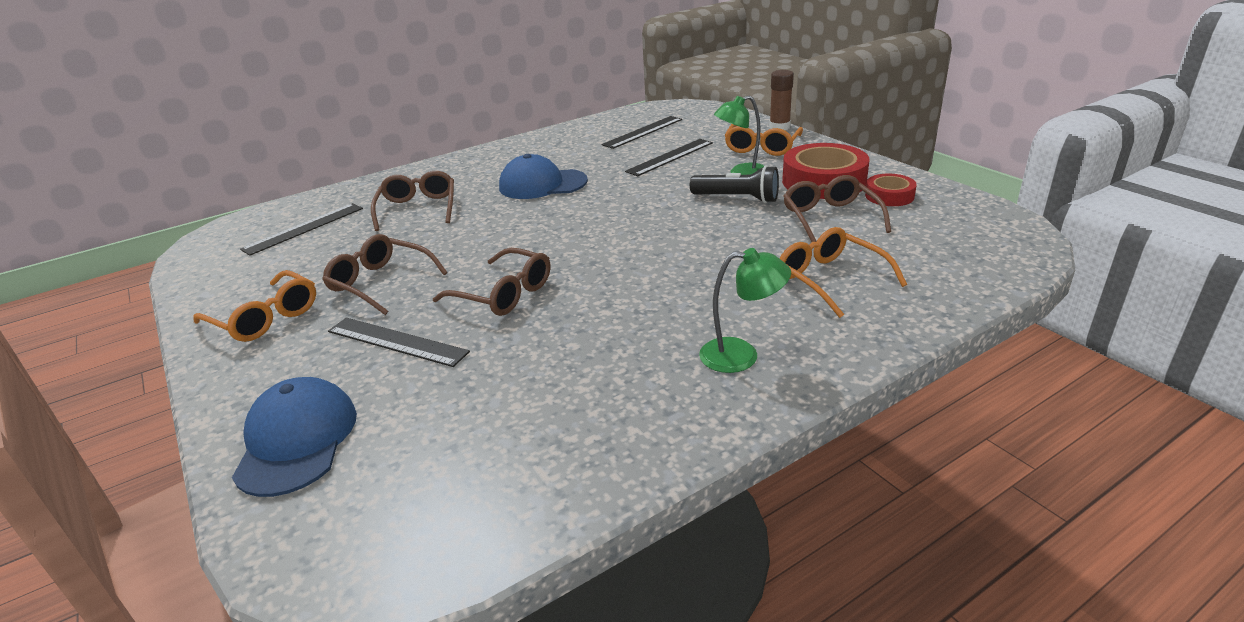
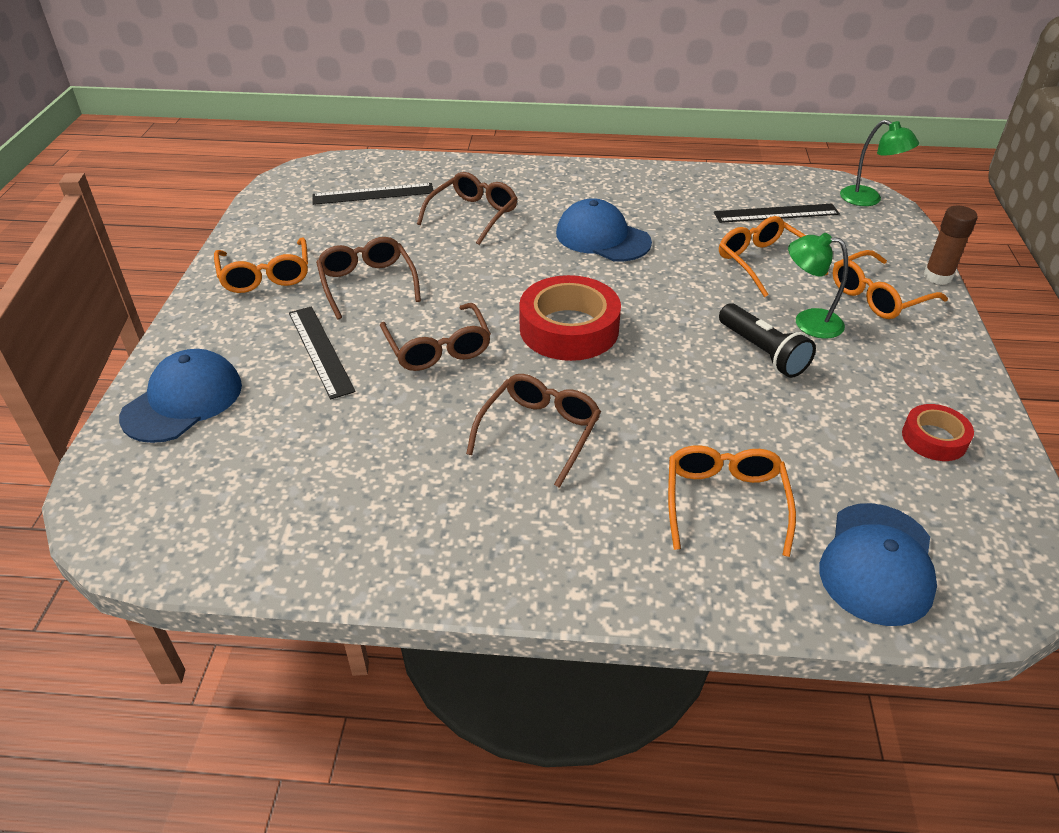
camera: 35 degrees right, 10 degrees up
(670, 157) = (762, 262): black ruler -> orange glasses
(741, 355) = (542, 530): green lamp -> green lamp (868, 199)
(823, 181) = (885, 379): red tape -> red tape (569, 329)
(829, 217) = (826, 429): brown glasses -> brown glasses (540, 431)
(952, 264) = (877, 563): none -> blue cap

